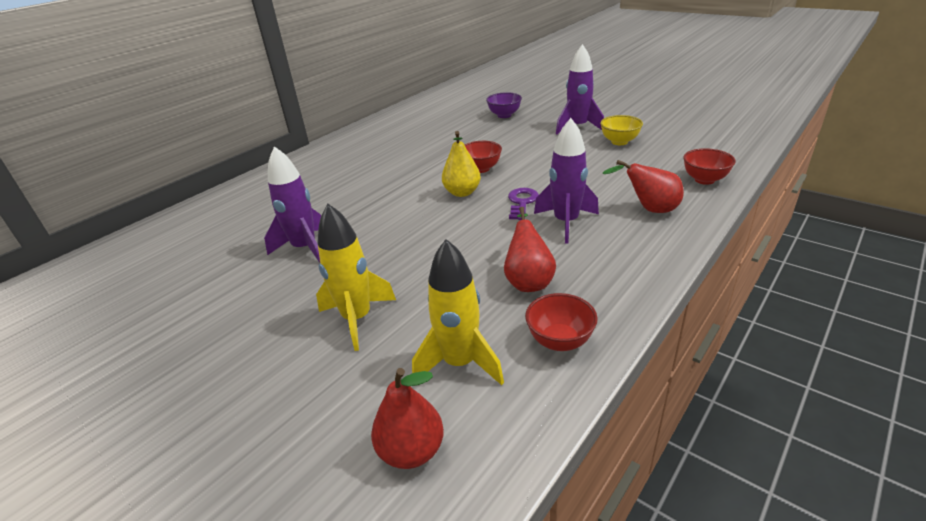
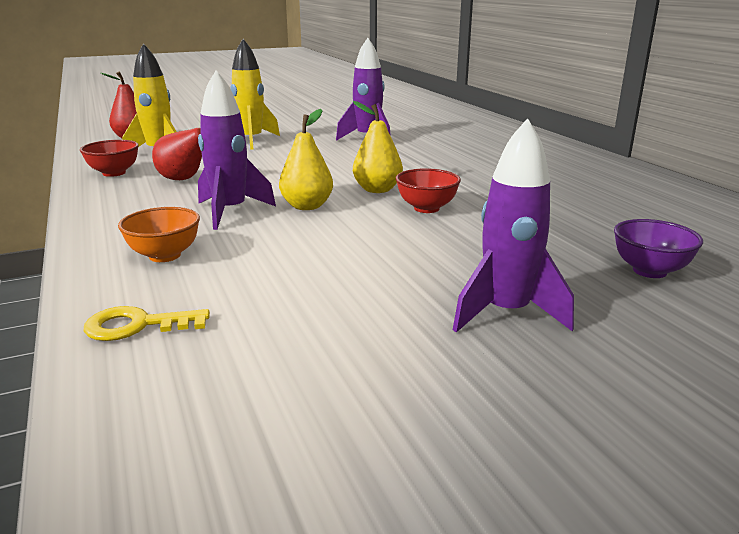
camera: 115 degrees right, 10 degrees down
(522, 202) = (307, 206): purple key -> yellow pear
(619, 142) = (381, 323): yellow bowl -> none
(649, 209) = (165, 255): red pear -> orange bowl
(704, 180) = (137, 325): red bowl -> yellow key

